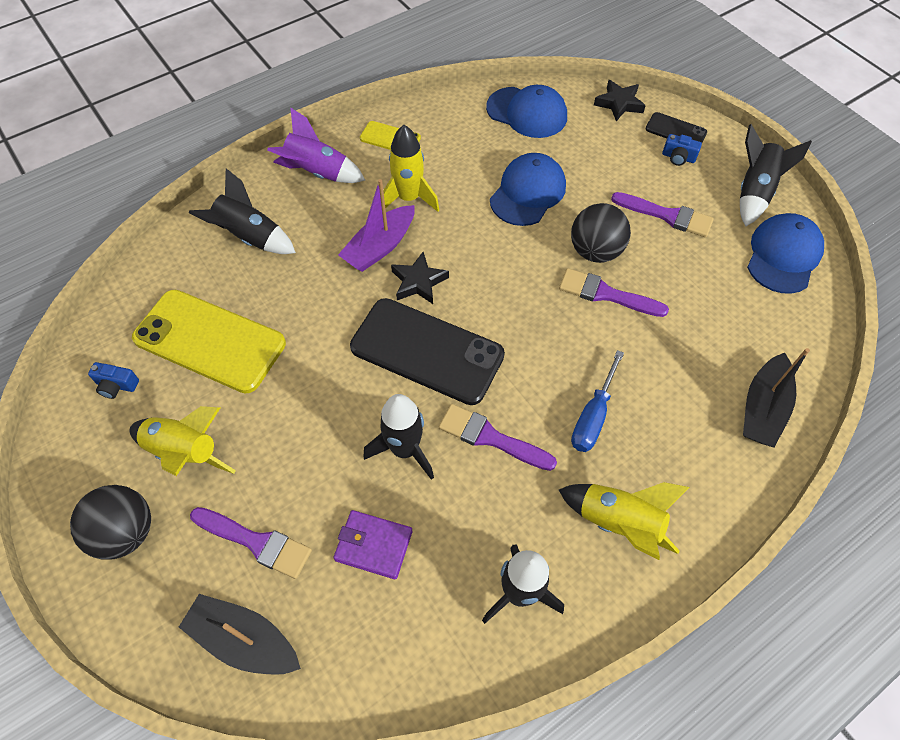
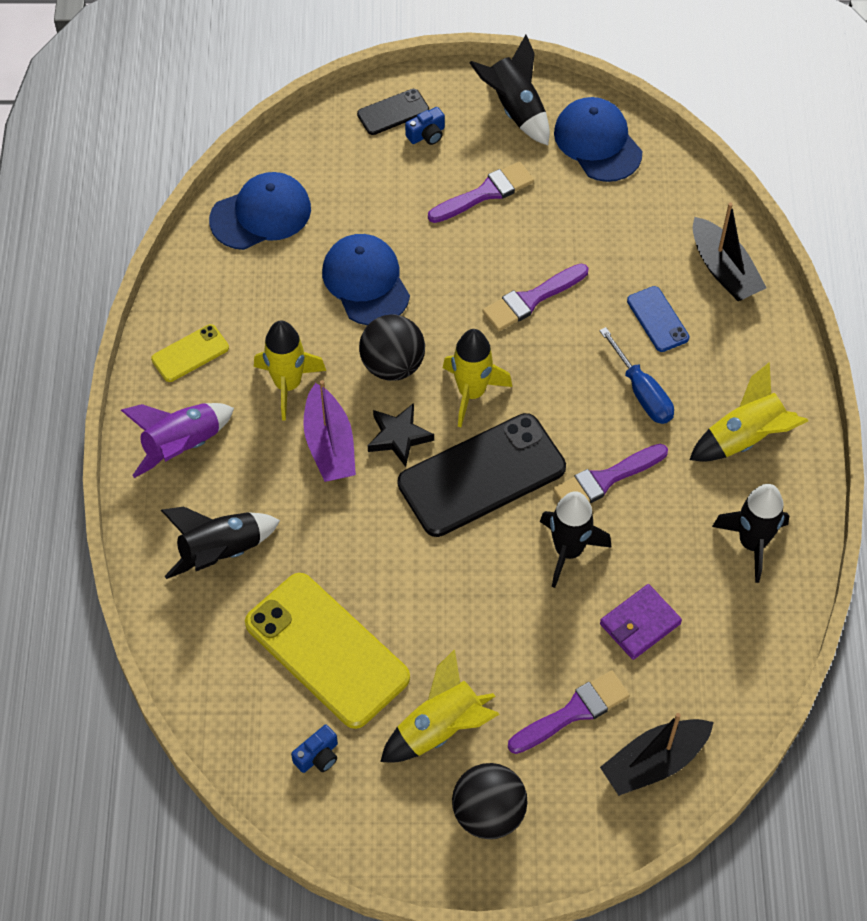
camera: 55 degrees left, 0 degrees up
(210, 341) = (327, 650): yellow phone -> yellow phone turned 75 degrees clockwise
(492, 304) = (471, 393): none -> yellow rocket
(595, 251) = (479, 275): black ball -> black ball (392, 365)
(619, 103) = (318, 131): black star -> none
(669, 388) = (657, 319): none -> blue phone

